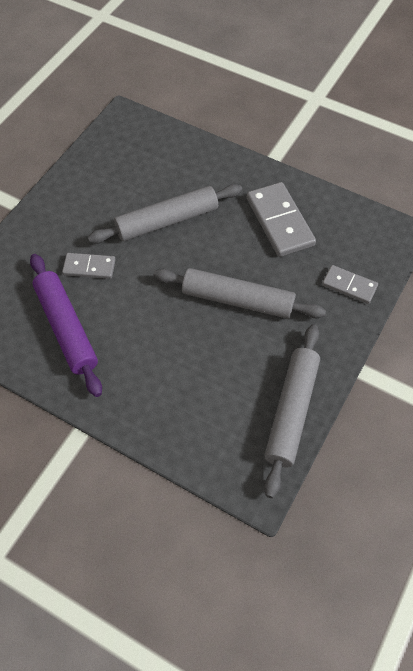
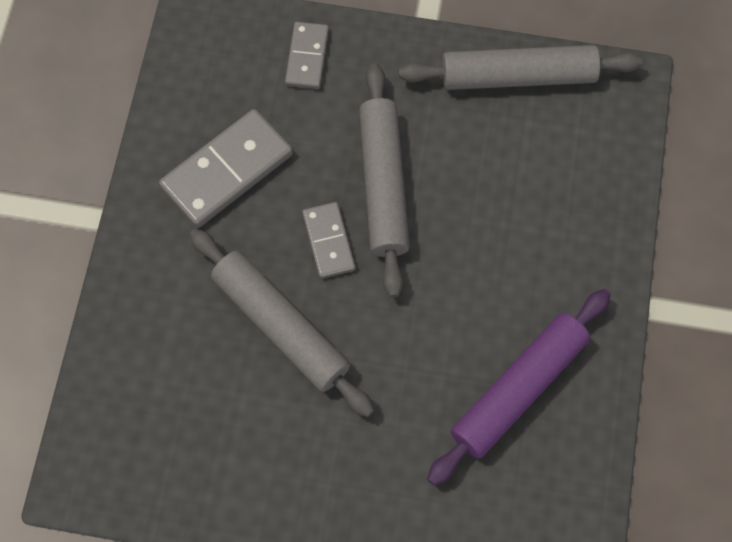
camera: 110 degrees left, 10 degrees up
(89, 267) = (406, 403): grey domino -> grey domino (328, 241)

